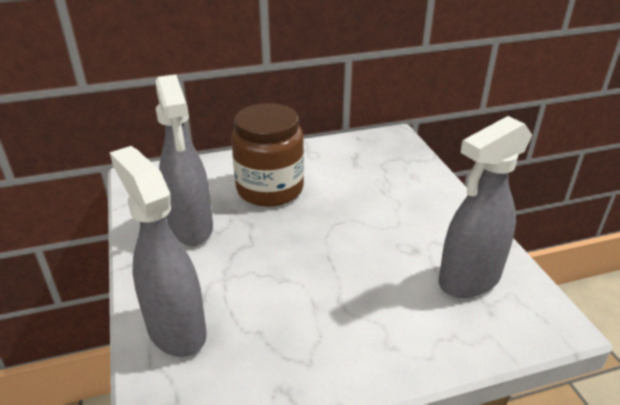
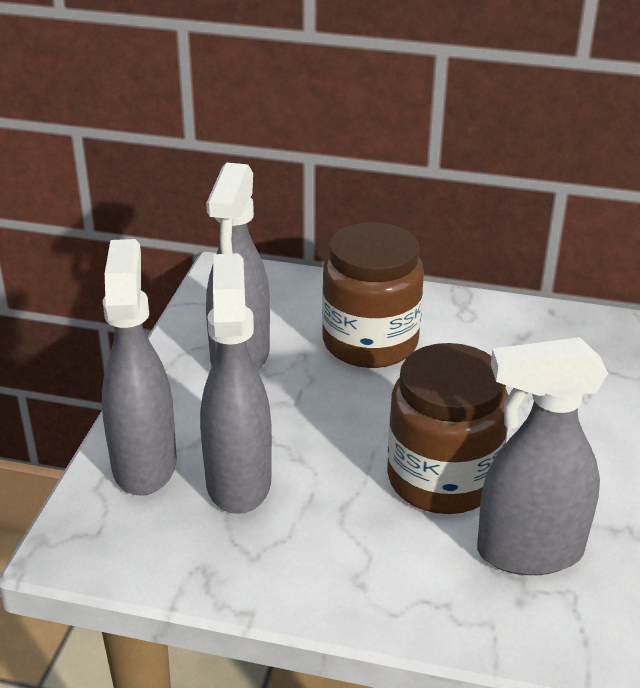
camera: 30 degrees right, 0 degrees up
(255, 312) = (238, 481): none -> grey spray bottle
(383, 256) = (442, 479): none -> brown jar

